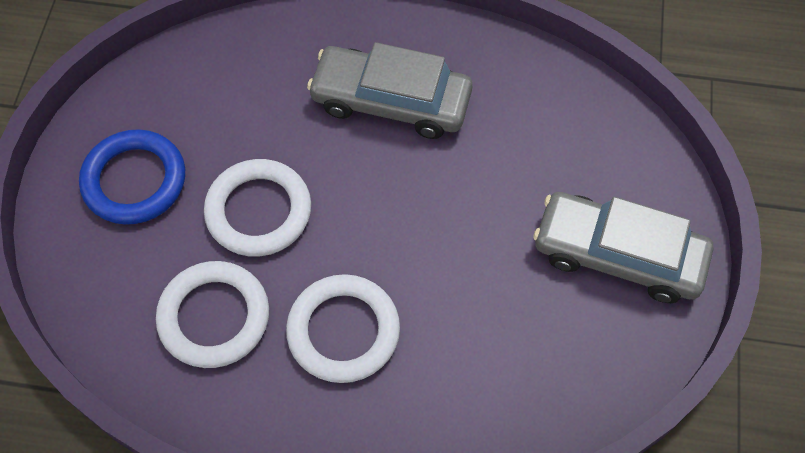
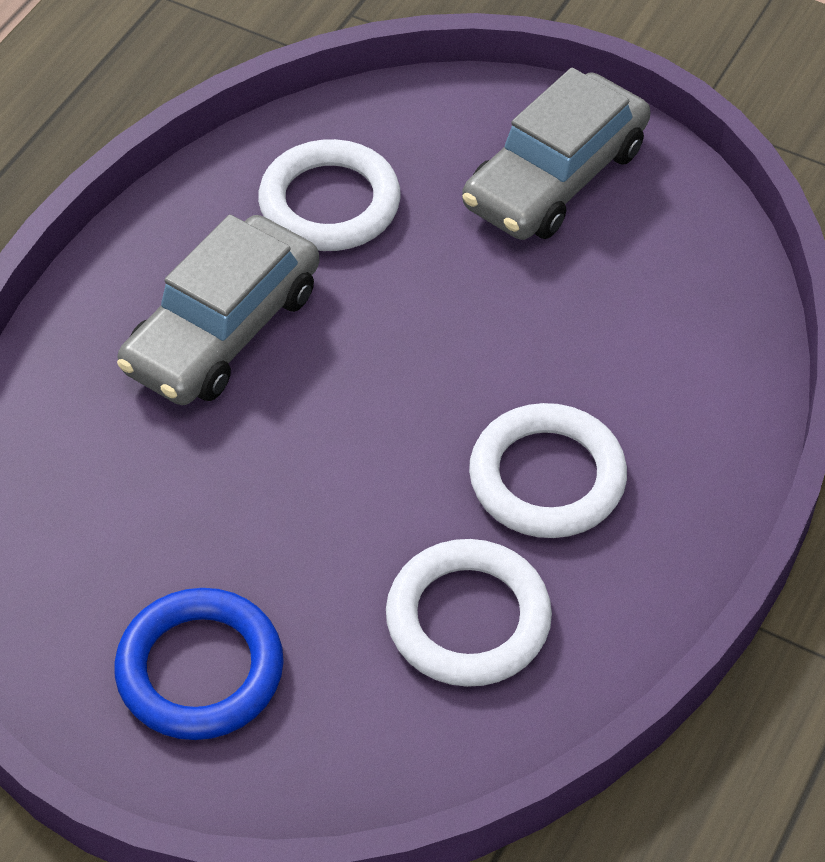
camera: 70 degrees left, 10 degrees down
(259, 211) = (325, 526): white ring -> white ring (329, 203)

